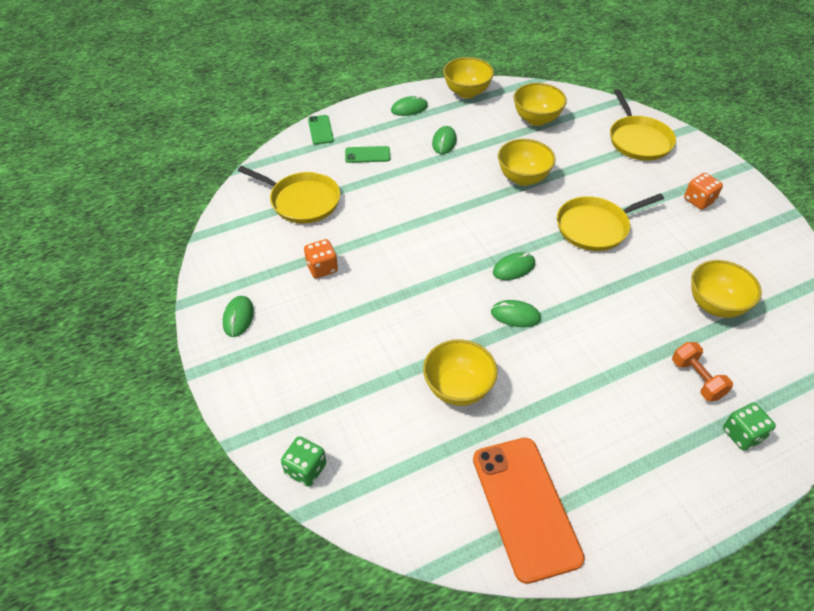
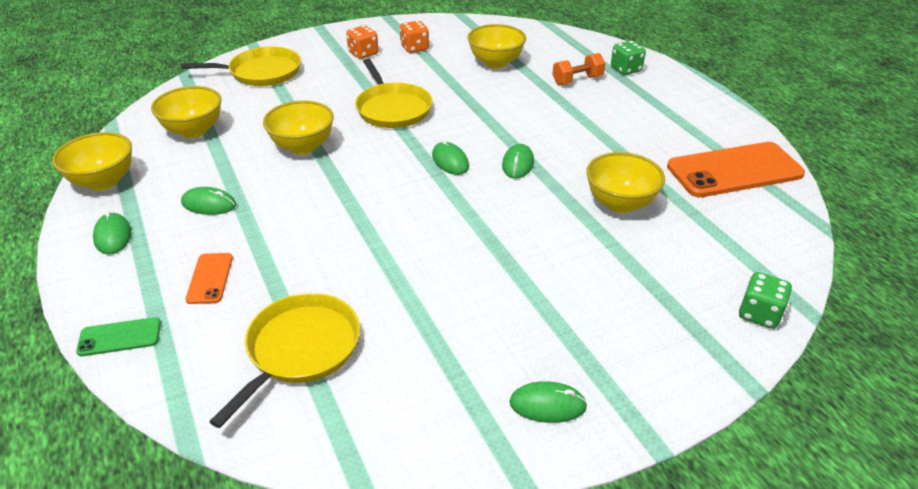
camera: 90 degrees left, 10 degrees down
(322, 268) = (448, 317): orange dice -> orange dice (414, 48)
(367, 155) = (210, 278): green phone -> orange phone

